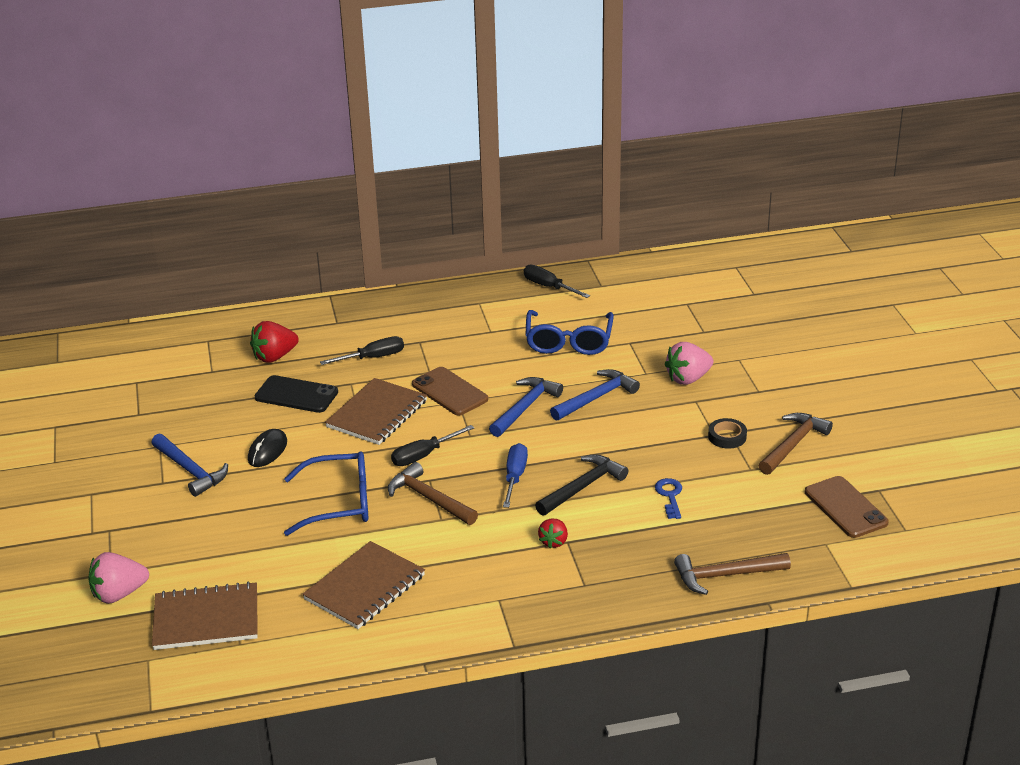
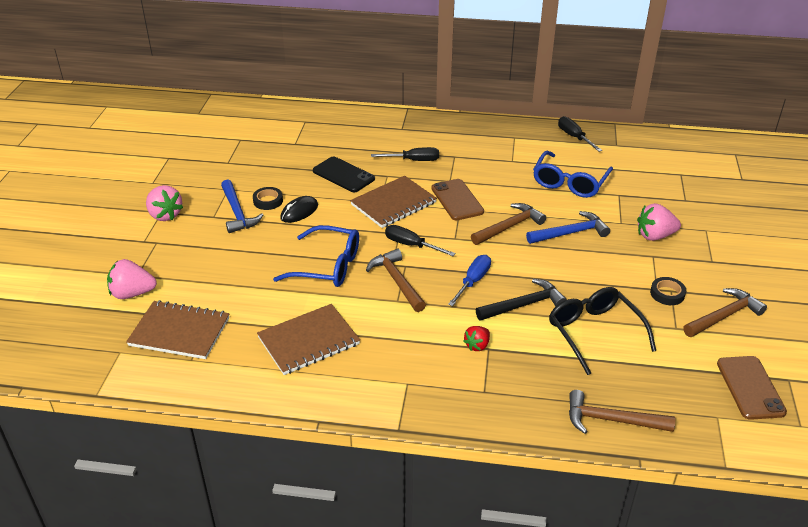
camera: 20 degrees right, 5 degrees up
(98, 496) = (165, 215): none -> pink strawberry
(220, 448) = (268, 201): none -> black tape
(274, 357) = (344, 143): red strawberry -> none
(423, 455) = (411, 245): black screwdriver -> black screwdriver turned 45 degrees clockwise
(525, 407) = (509, 226): blue hammer -> brown hammer
(670, 496) = (594, 332): blue key -> black glasses

